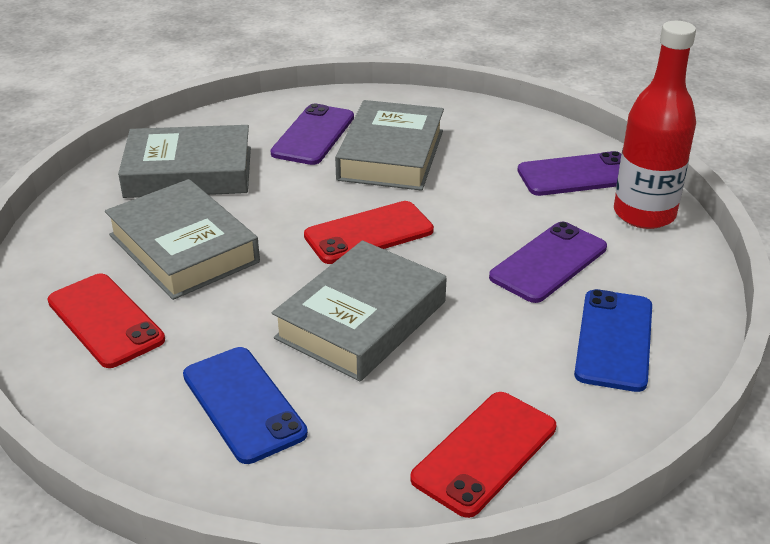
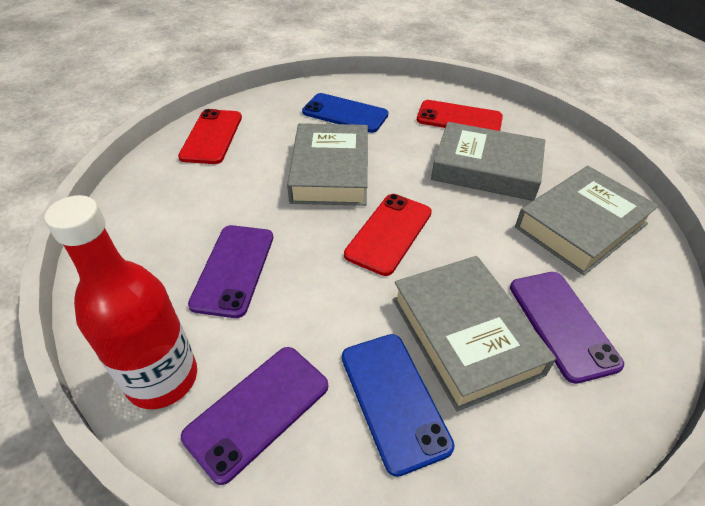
camera: 145 degrees right, 10 degrees up
(614, 340) = (158, 224): blue phone -> blue phone (393, 400)

